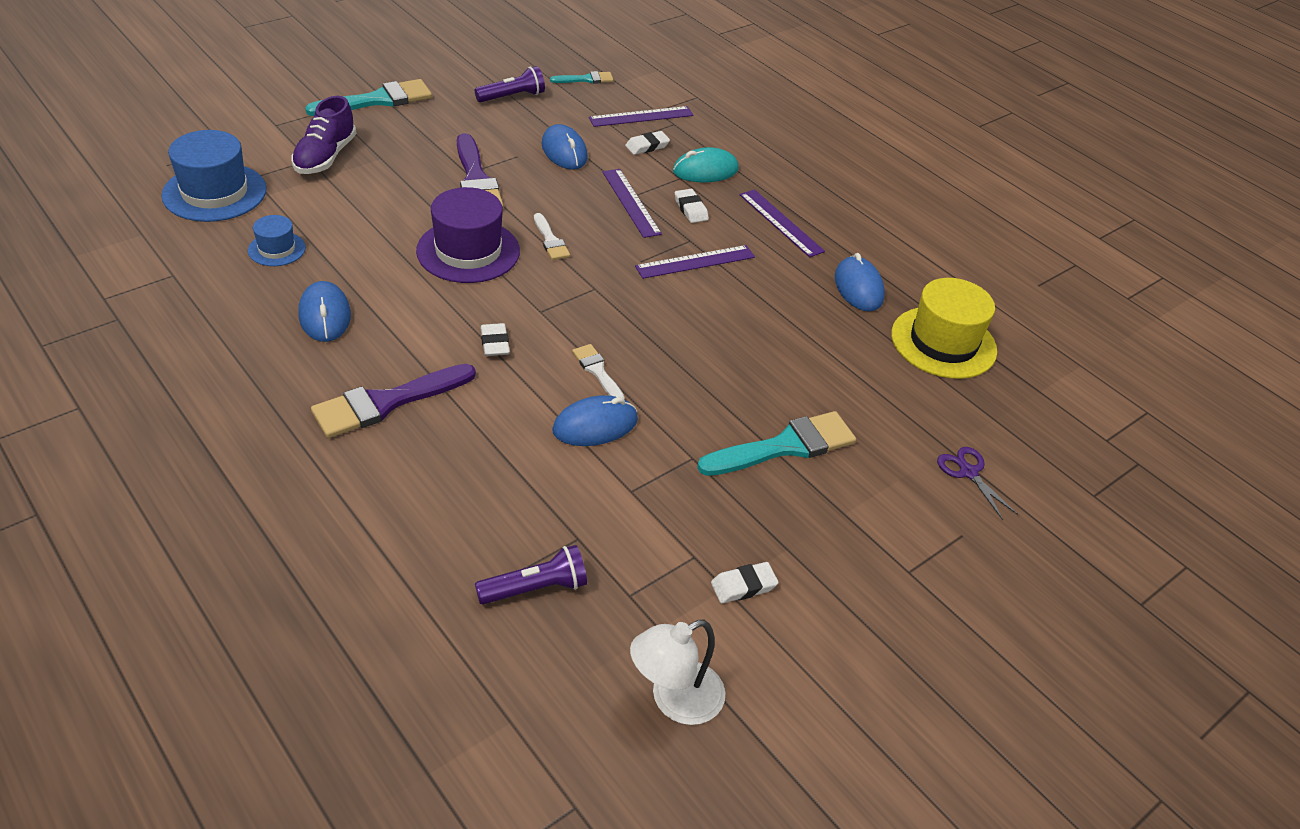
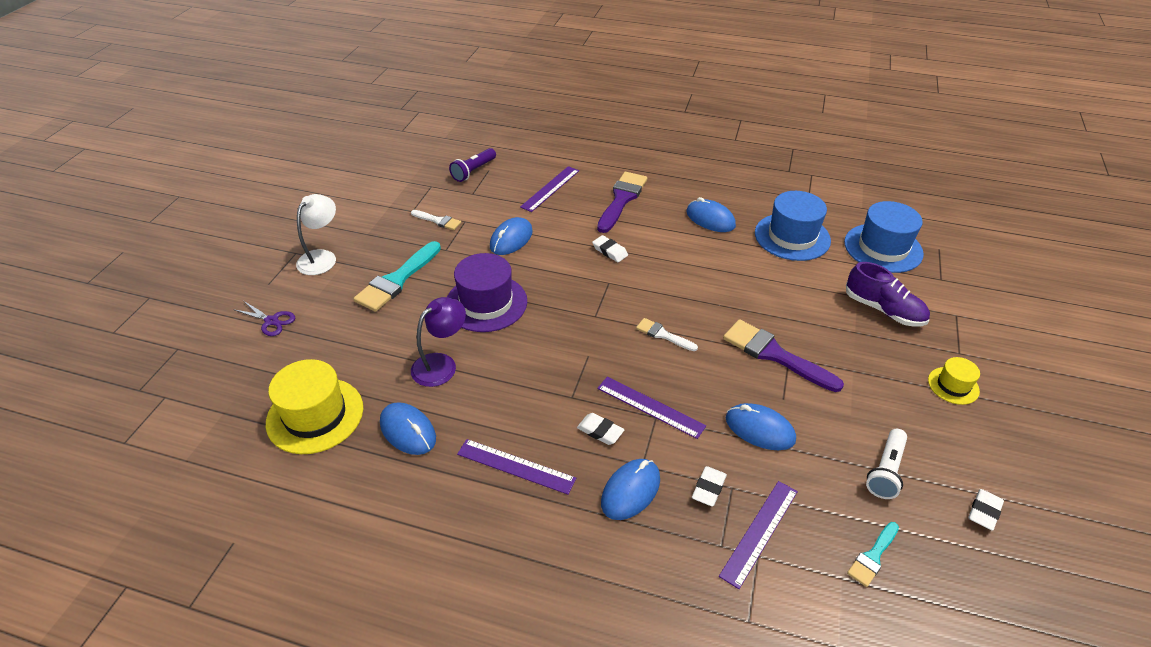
camera: 150 degrees right, 0 degrees up
(276, 249) = (792, 237): blue hat -> blue hat, size x1.88
(325, 157) = (883, 310): purple shoe -> purple shoe turned 150 degrees clockwise
(377, 100) = (953, 385): turquoise brush -> yellow hat
(468, 251) = (699, 296): purple hat -> purple hat (486, 303)
(512, 97) = (885, 471): purple flashlight -> white flashlight
(597, 371) = (538, 266): white brush -> white brush (438, 221)
(674, 700) = (386, 166): white lamp -> white lamp (322, 257)
(695, 262) = (550, 378): purple ruler -> purple ruler (550, 188)
(705, 171) = (630, 491): turquoise mouse -> blue mouse
(743, 586) = (380, 210): white eraser -> white eraser (984, 511)
(792, 325) = (441, 364): none -> purple lamp

